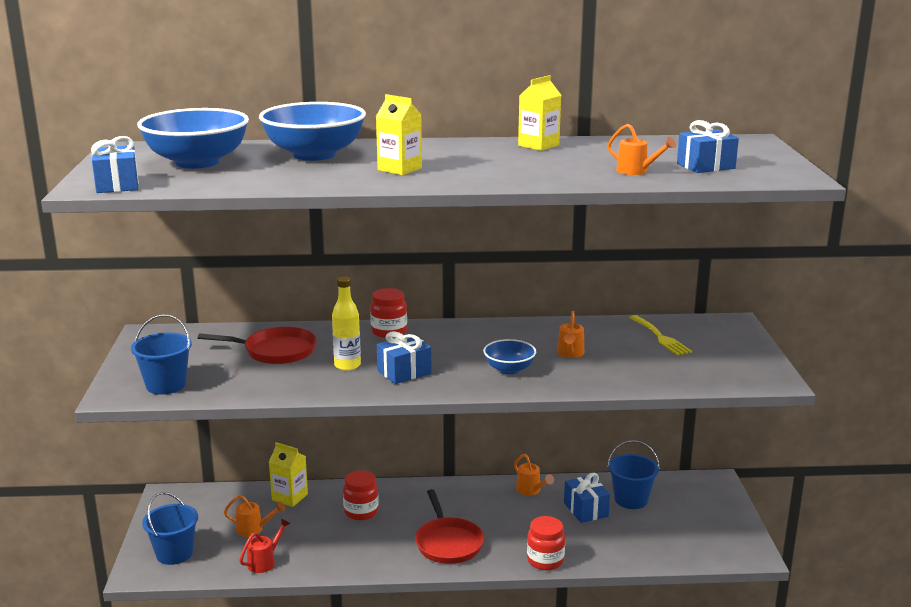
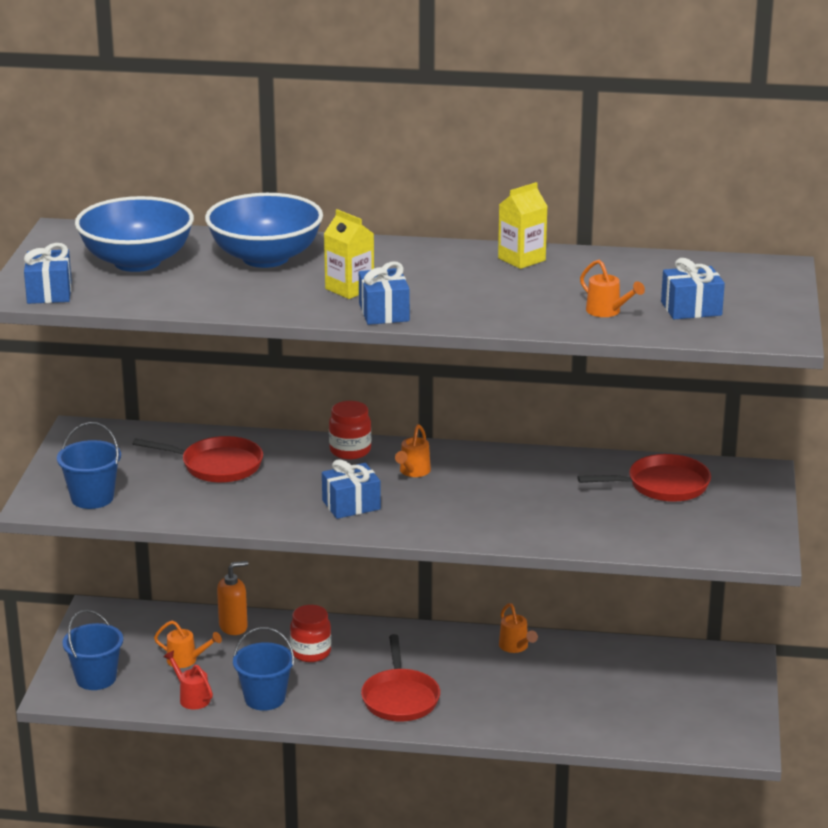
camera: 10 degrees right, 5 degrees up
(264, 562) = (191, 698): red watering can -> red watering can turned 90 degrees counterclockwise
(290, 497) = (233, 627): yellow carton -> orange soap dispenser
(347, 365) = (291, 491): yellow bottle -> none
(509, 369) = (469, 511): blue bowl -> none
(545, 560) = (503, 729): red jar -> none
(570, 354) = (546, 498): orange watering can -> orange watering can (413, 472)
(586, 510) = (572, 676): blue gift -> blue gift (384, 312)
(631, 499) = (631, 670): blue bucket -> blue bucket (265, 698)
(660, 337) = (662, 485): yellow fork -> red pan

